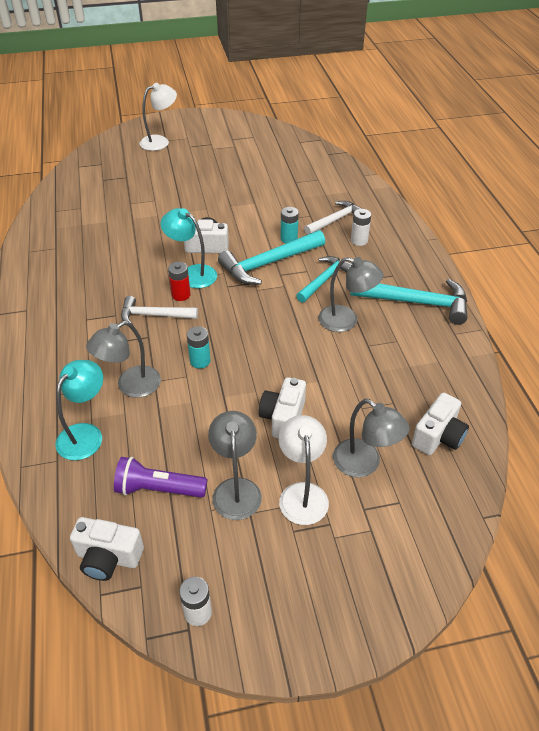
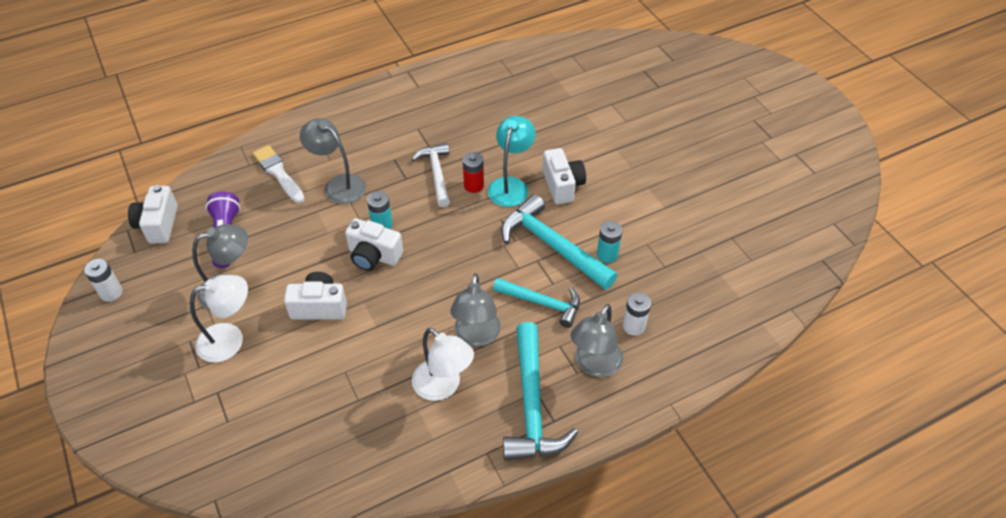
camera: 75 degrees right, 5 degrees up
(85, 434) = (278, 173): turquoise lamp -> white brush
(160, 141) = (747, 92): white lamp -> white lamp (443, 387)
(335, 220) = (666, 294): white hammer -> none
(364, 464) = (270, 385): grey lamp -> grey lamp (594, 365)
(438, 436) = (316, 449): white camera -> white camera (374, 256)

